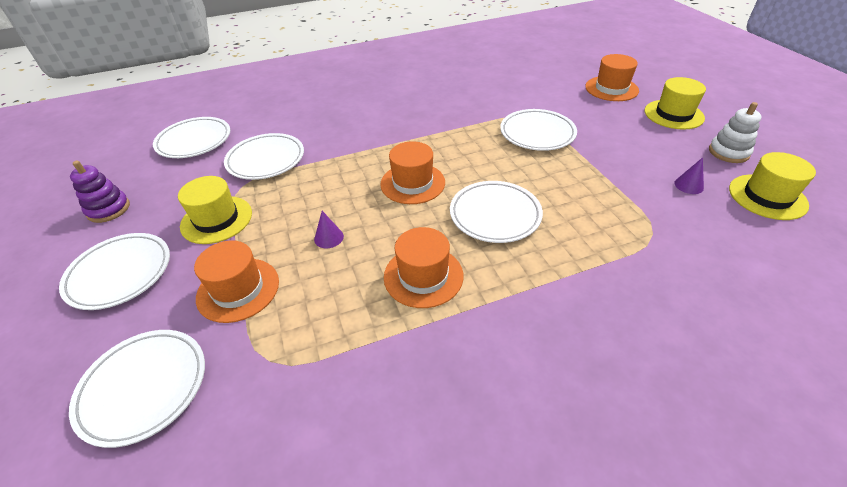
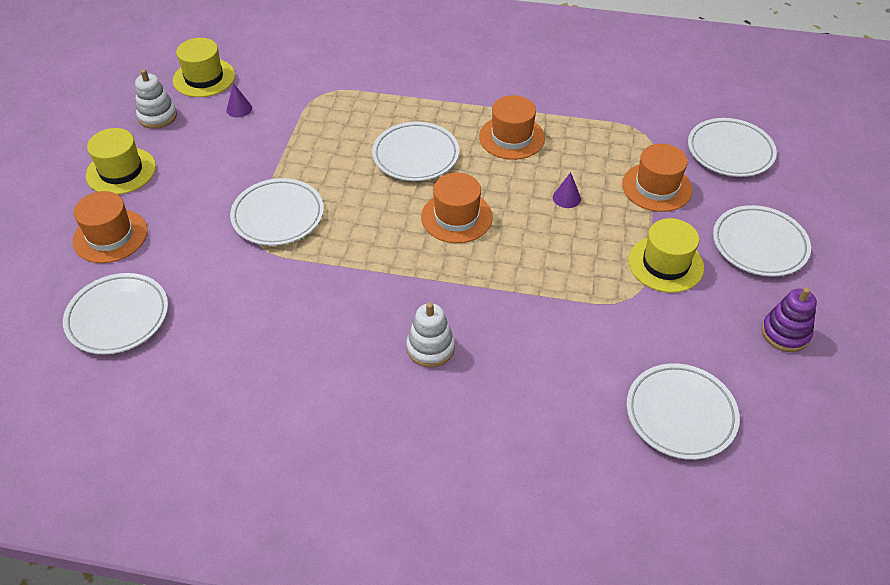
camera: 150 degrees left, 5 degrees up
(266, 160) = (593, 326): white plate -> white plate (118, 317)
(366, 115) = (430, 348): none -> white stacking toy

